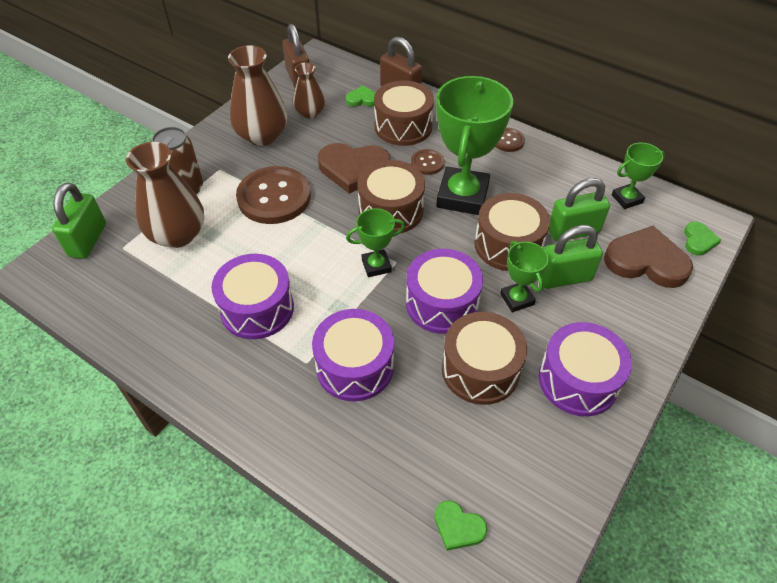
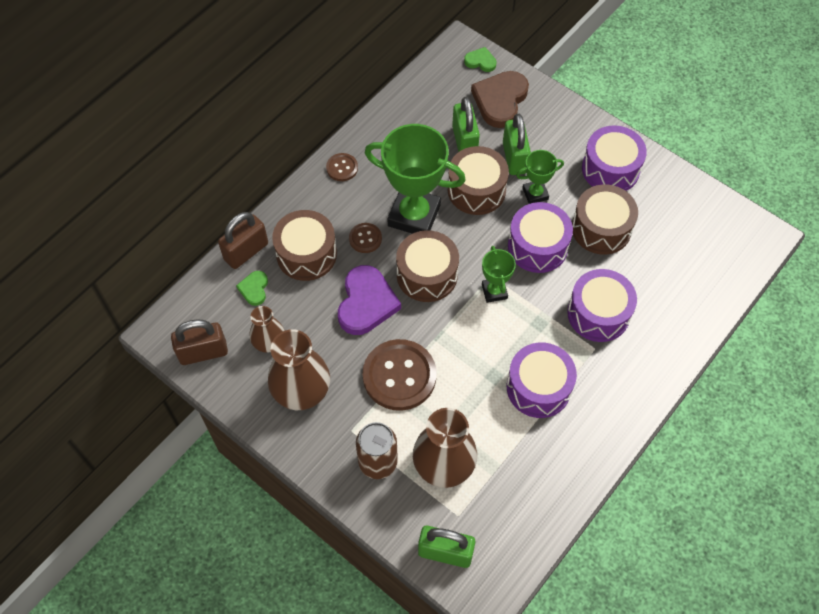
camera: 85 degrees left, 10 degrees up
(353, 169) = (366, 303): brown heart -> purple heart
(458, 527) = (723, 259): green heart -> none
(627, 199) = (429, 95): green trophy -> none

